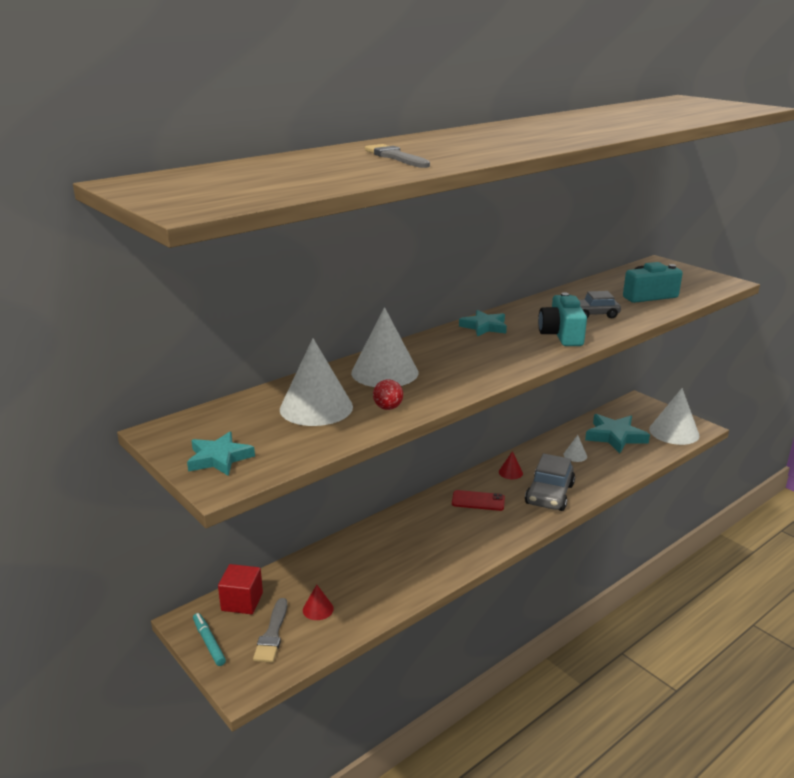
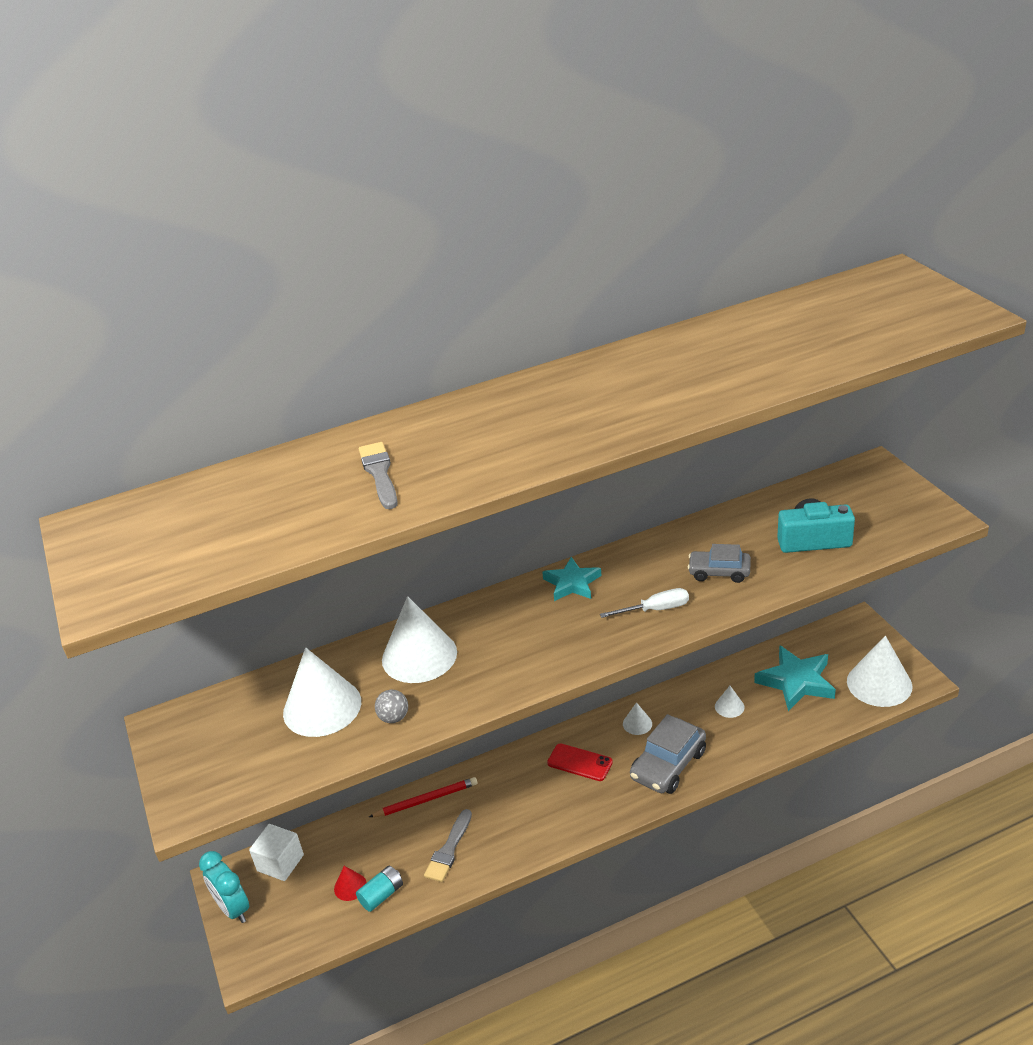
camera: 20 degrees right, 10 degrees up
(209, 642) = (233, 909): turquoise marker -> turquoise clock
(219, 458) = (198, 773): turquoise star -> none
(242, 601) = (280, 863): red cube -> white cube
(272, 634) = (295, 910): grey brush -> grey brush (449, 849)
(350, 611) = (381, 895): none -> turquoise battery
(359, 540) = (426, 800): none -> red pencil
(388, 408) = (394, 717): red ball -> grey ball
(510, 472) = (637, 723): red cone -> white cone
(561, 335) = (655, 609): turquoise camera -> white screwdriver

